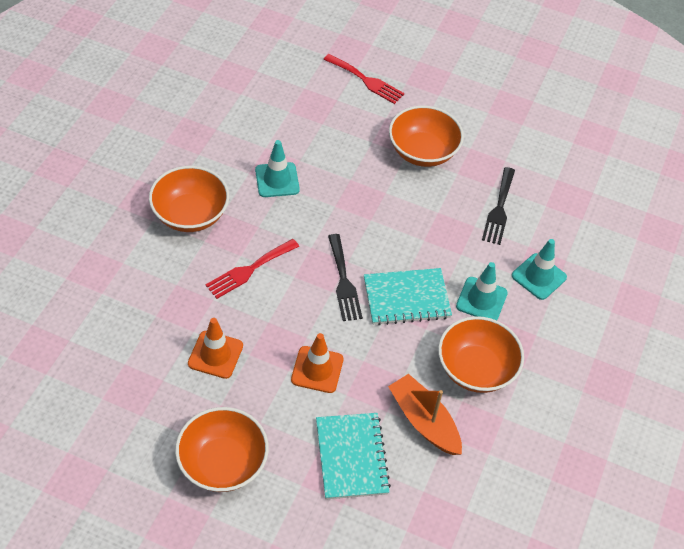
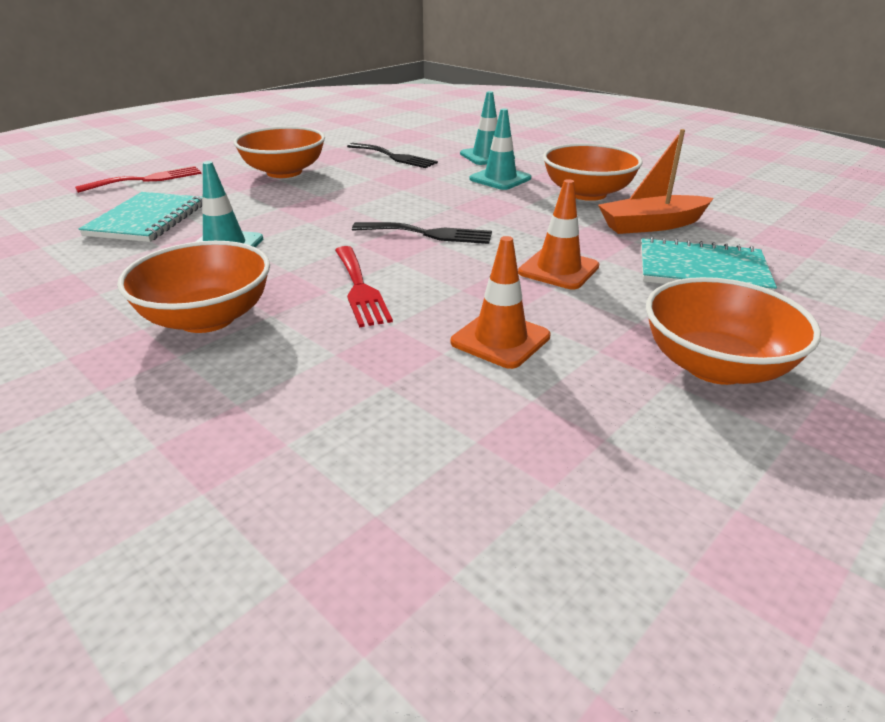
camera: 65 degrees left, 20 degrees down
(406, 298) = (476, 208): turquoise notebook -> turquoise notebook (147, 220)

